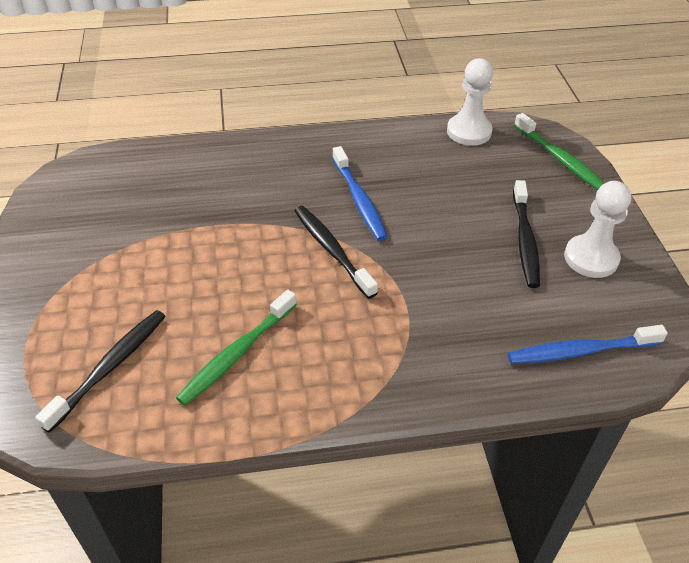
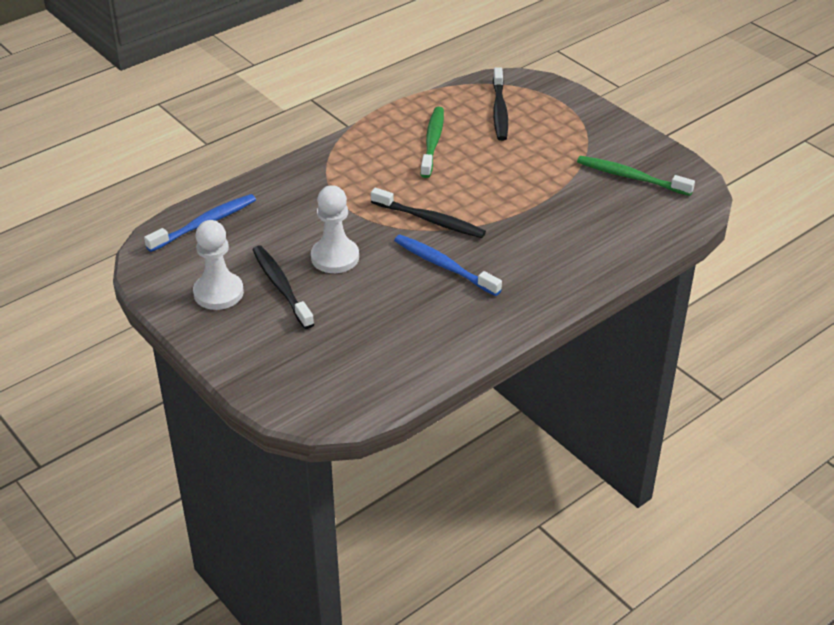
camera: 150 degrees right, 5 degrees down
(469, 132) = (396, 380): white pawn -> white pawn (335, 257)
(559, 159) = (285, 384): green toothbrush -> green toothbrush (631, 177)

